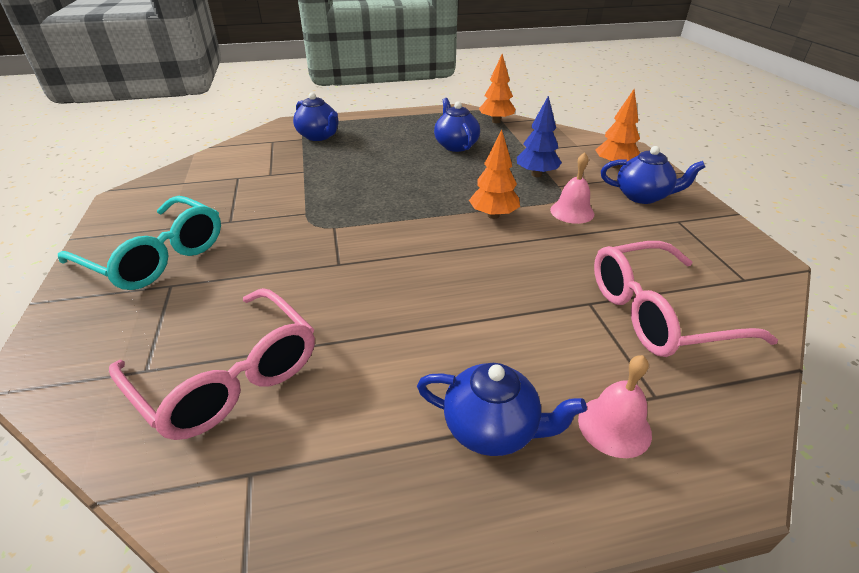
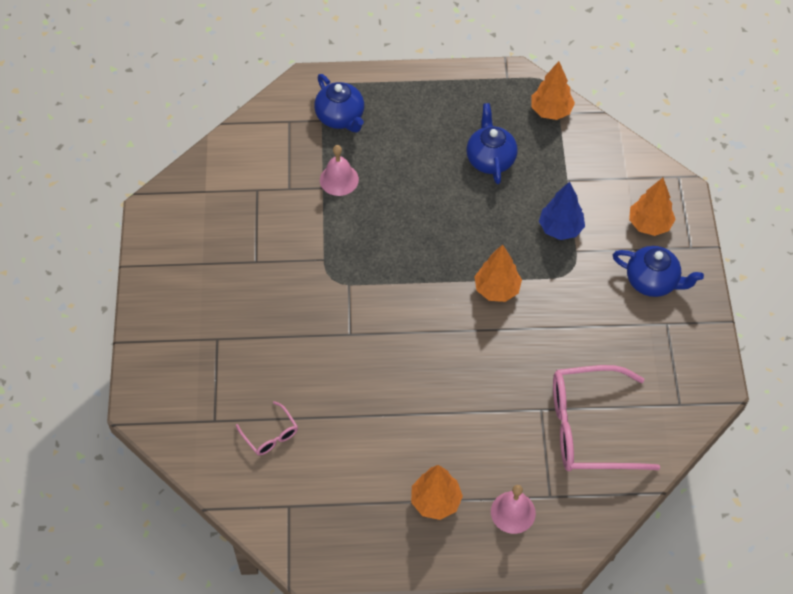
camera: 10 degrees right, 20 degrees up
(156, 256) = (199, 301): turquoise glasses -> none
(228, 376) = (270, 435): pink glasses -> pink glasses, size x0.46
(492, 428) = (436, 501): blue teapot -> orange tree
(572, 212) = (572, 295): pink bell -> pink bell (339, 179)

